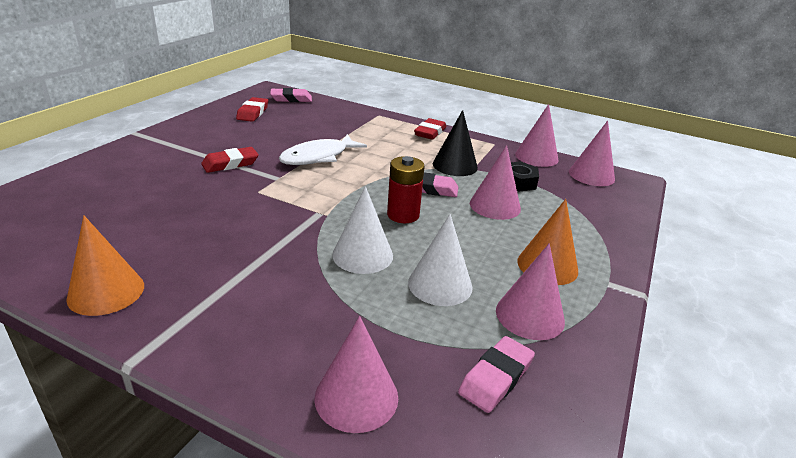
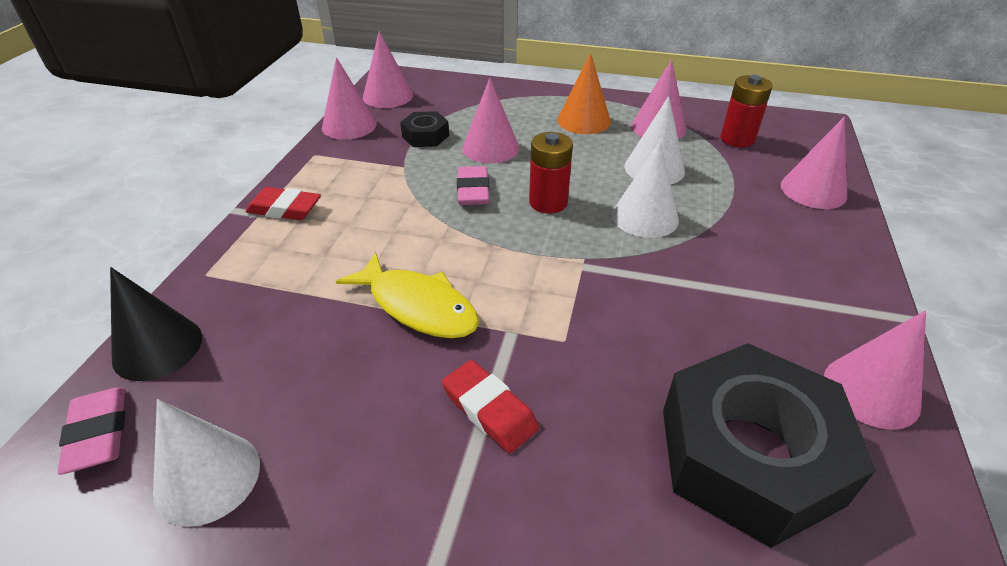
camera: 100 degrees left, 10 degrees up
(106, 292) = (871, 391): orange cone -> pink cone
(126, 224) = (749, 455): none -> black nut
(253, 113) = (207, 477): red eraser -> white cone
(318, 157) = (418, 306): white fish -> yellow fish
(455, 165) = (398, 179): black cone -> black cone (157, 347)
(496, 378) = (737, 139): pink eraser -> red battery

